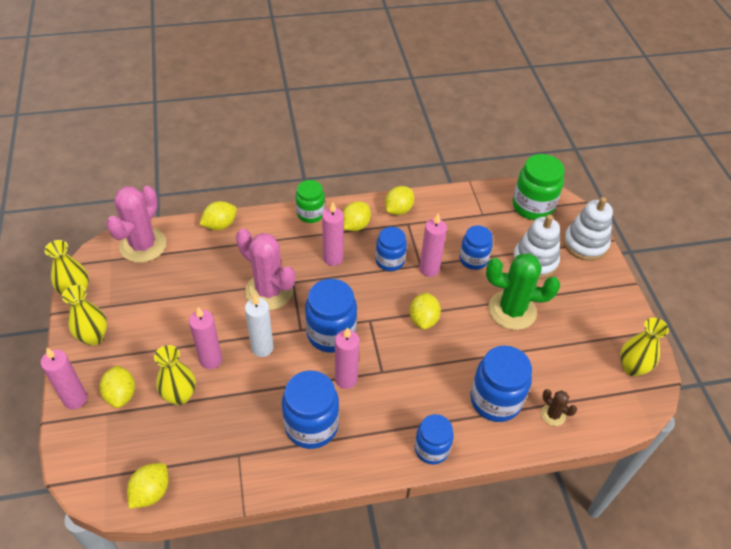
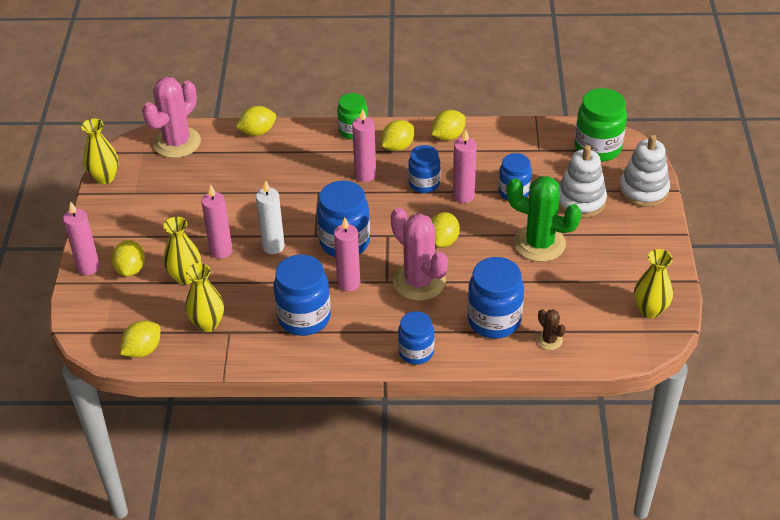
camera: 15 degrees right, 5 degrees down
(93, 337) = (114, 218): yellow vase -> yellow vase (207, 324)
(269, 291) = (292, 197): pink cactus -> pink cactus (419, 281)

